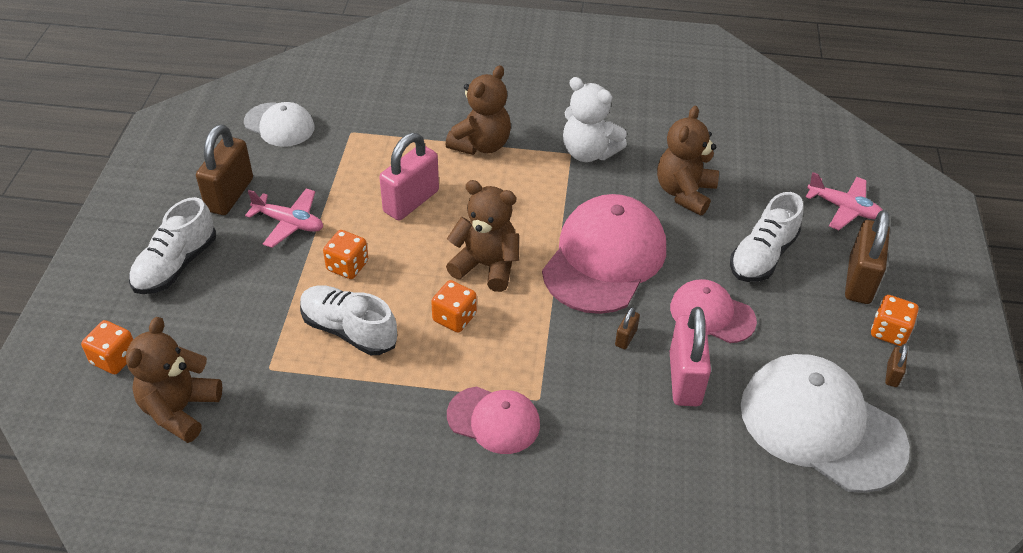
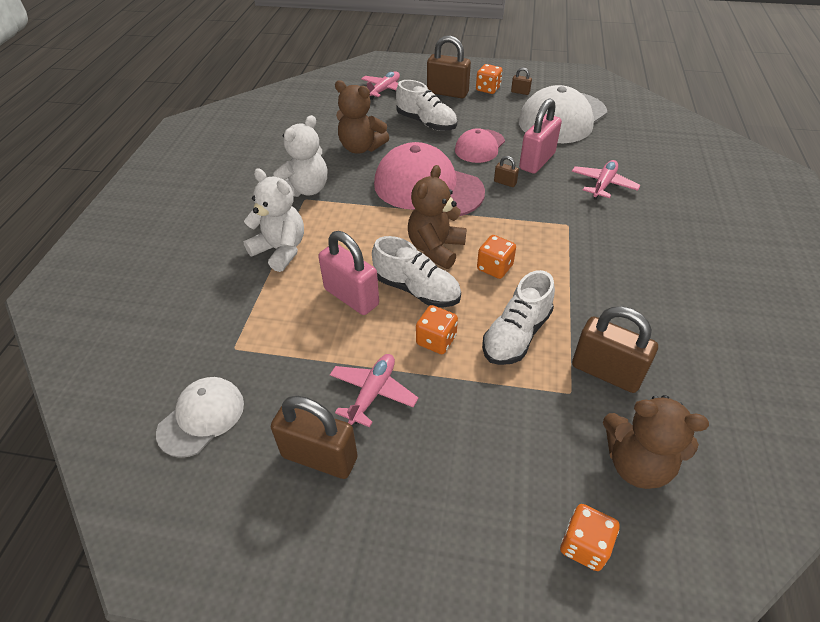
camera: 85 degrees left, 0 degrees up
(176, 265) = (435, 500): white shoe -> white shoe (417, 290)
(290, 402) = (606, 372): none -> brown padlock
(481, 145) = (280, 250): brown teddy bear -> white teddy bear
(494, 420) = (592, 247): pink cap -> none
(635, 454) = (603, 185): none -> pink plane
(685, 379) = (537, 161): pink padlock -> pink padlock turned 60 degrees counterclockwise

